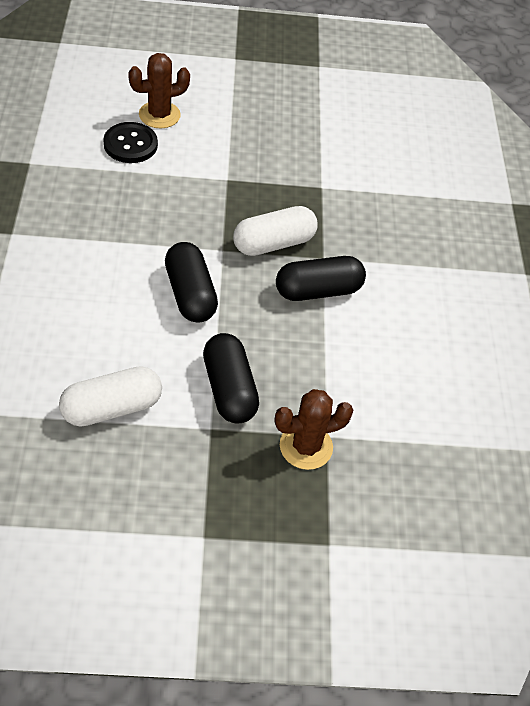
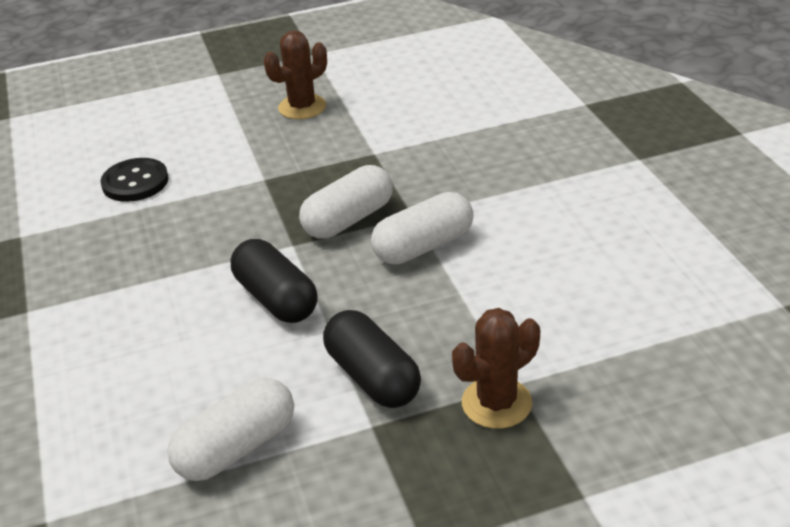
camera: 10 degrees left, 15 degrees down
(159, 115) = (156, 146): brown cactus -> brown cactus (302, 107)
(318, 290) = (423, 246): black capsule -> white capsule

